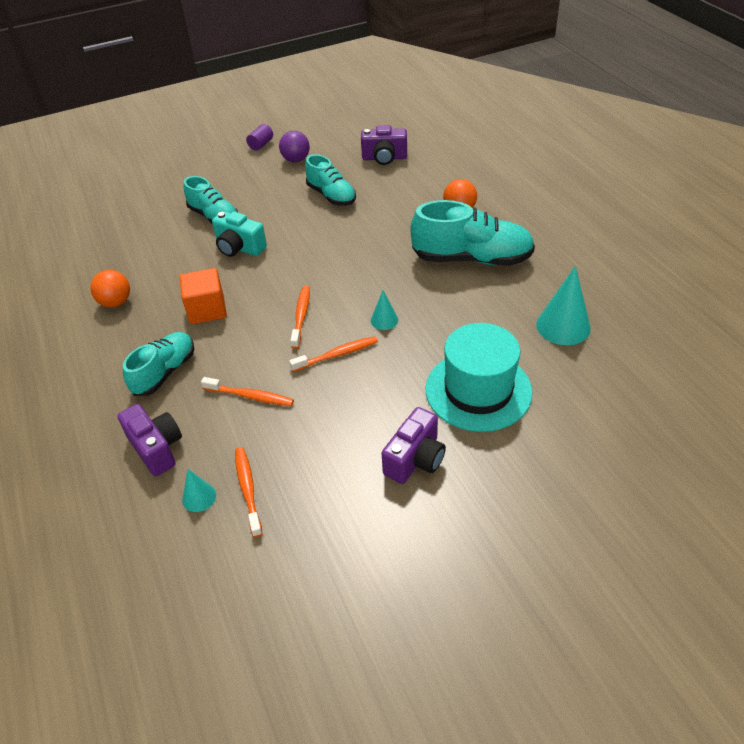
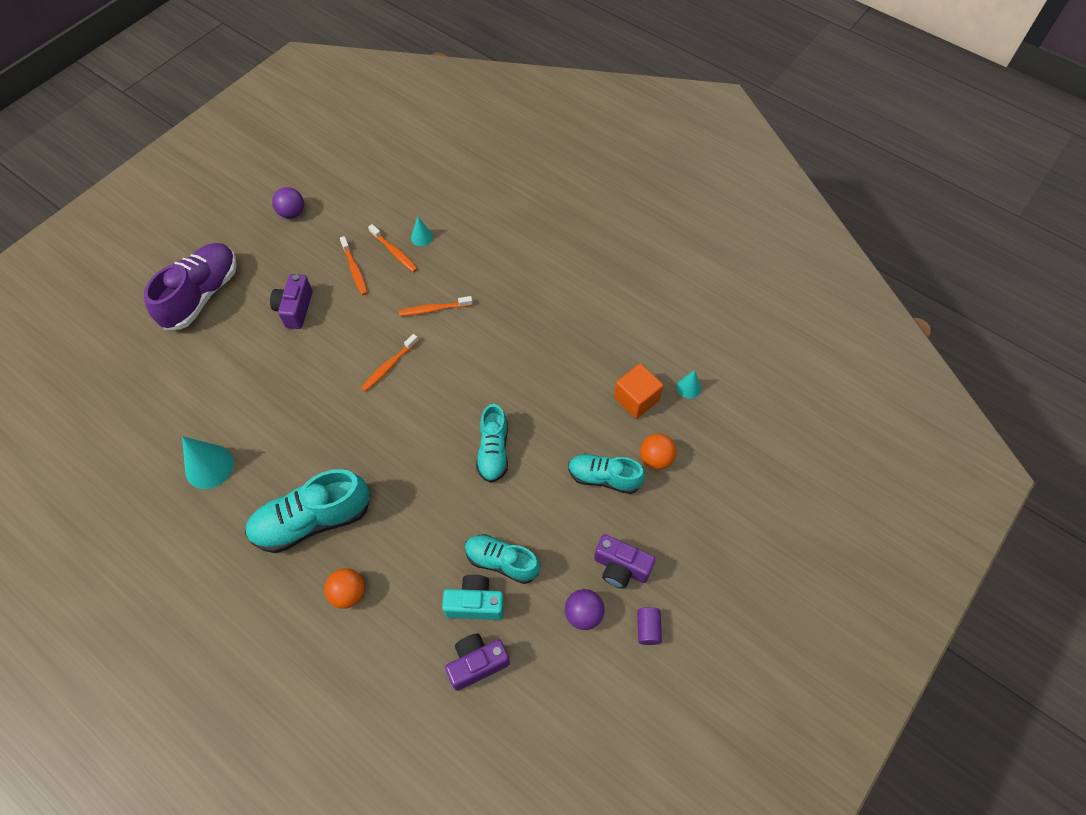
camera: 150 degrees right, 15 degrees up
(116, 302) = (604, 345): orange ball -> orange ball (656, 458)
(156, 448) = (471, 253): purple camera -> purple camera (620, 568)
(164, 372) = (510, 303): turquoise shoe -> turquoise shoe (493, 451)
(207, 310) = (522, 367): orange cube -> orange cube (636, 399)
(239, 248) = (546, 446): turquoise camera -> turquoise camera (475, 603)
(301, 316) = (439, 391): orange toothbrush -> orange toothbrush (355, 269)
(359, 627) = (292, 213): none -> purple ball
(384, 320) = (366, 414): turquoise cone -> turquoise cone (688, 387)
(478, 390) = (266, 377): turquoise hat -> none
(541, 530) = (202, 295): none -> purple shoe

